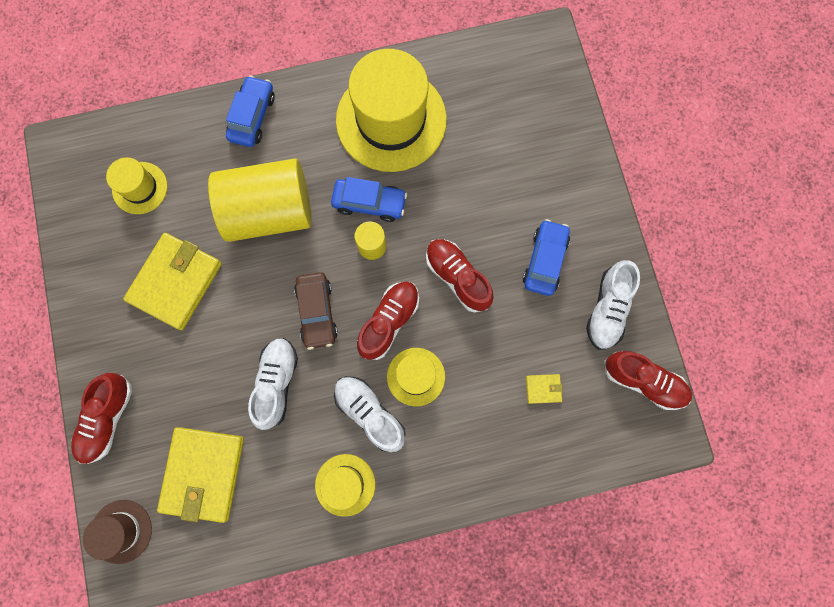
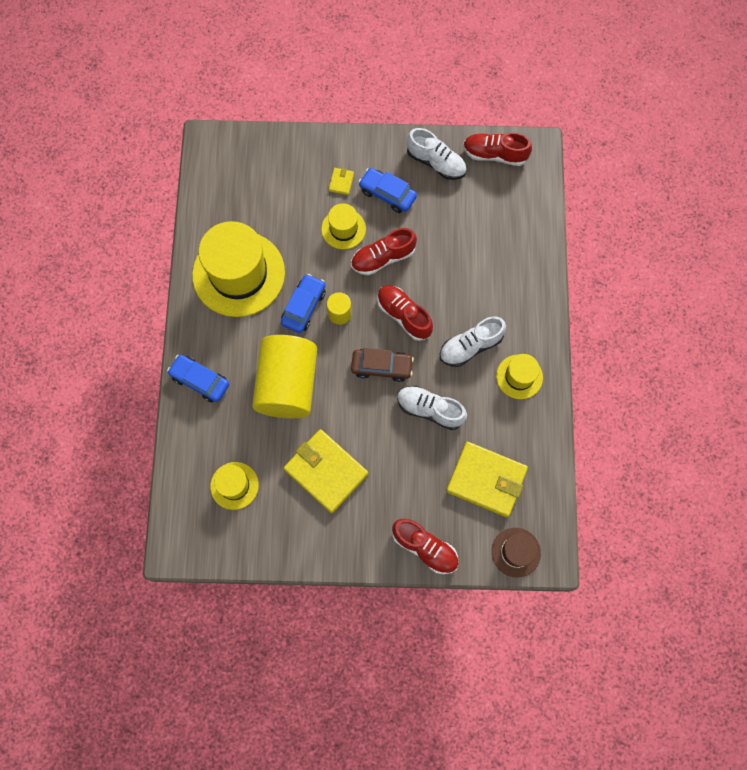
camera: 75 degrees left, 5 degrees down
(416, 376) = (451, 307): yellow hat -> yellow hat (343, 229)
(543, 389) = (483, 221): yellow wallet -> yellow wallet (341, 182)
(643, 381) = (494, 154): red shoe -> red shoe turned 120 degrees counterclockwise

